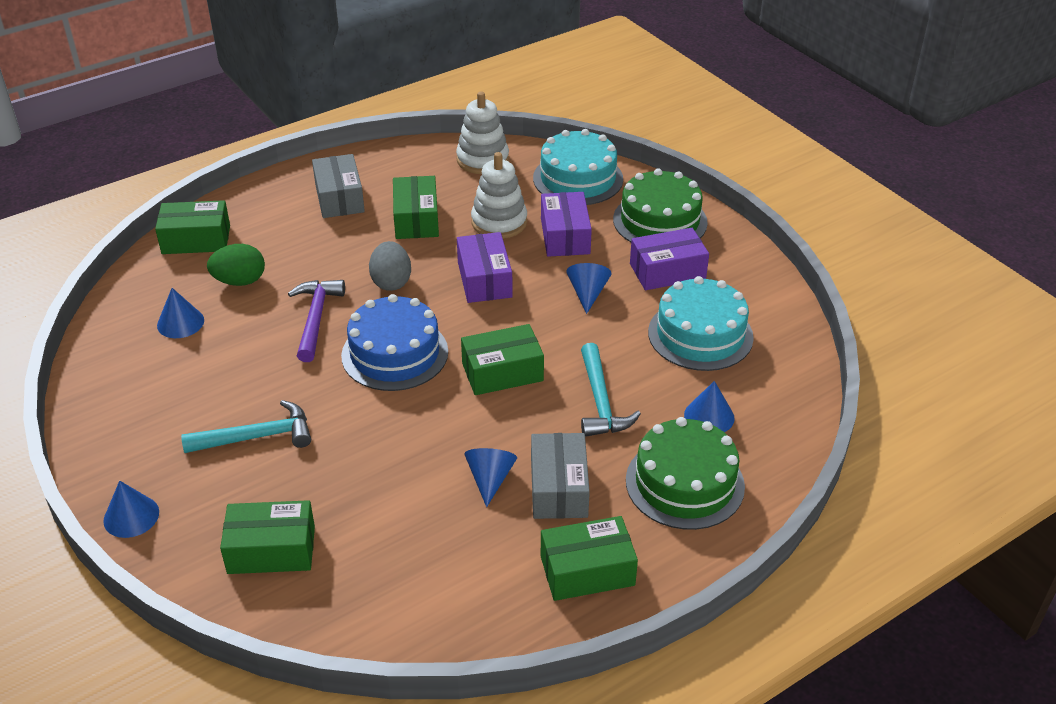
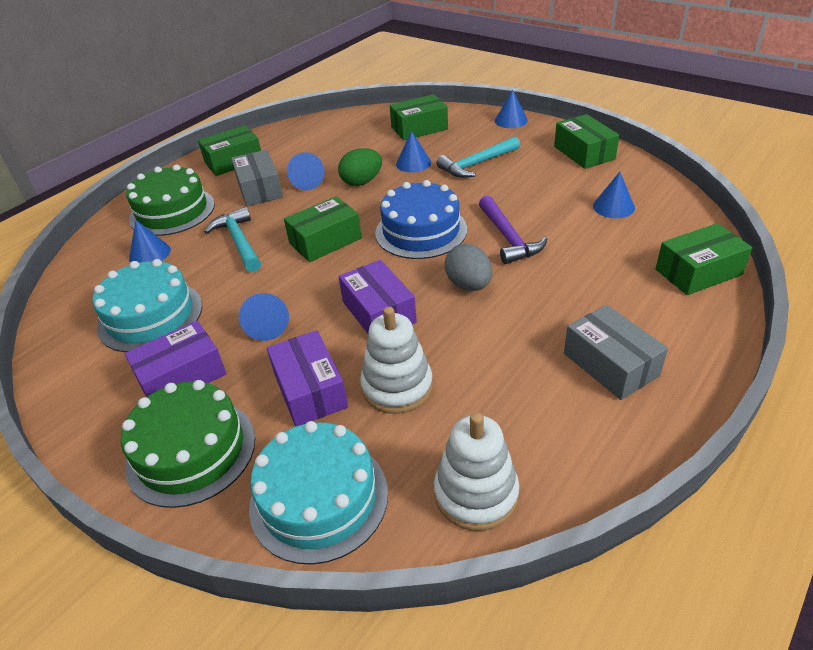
camera: 165 degrees right, 0 degrees up
(240, 281) = (607, 248): green egg -> green egg (362, 182)
(333, 468) = (413, 163): none -> blue cone
(416, 219) = (496, 362): green box -> green box (584, 153)

